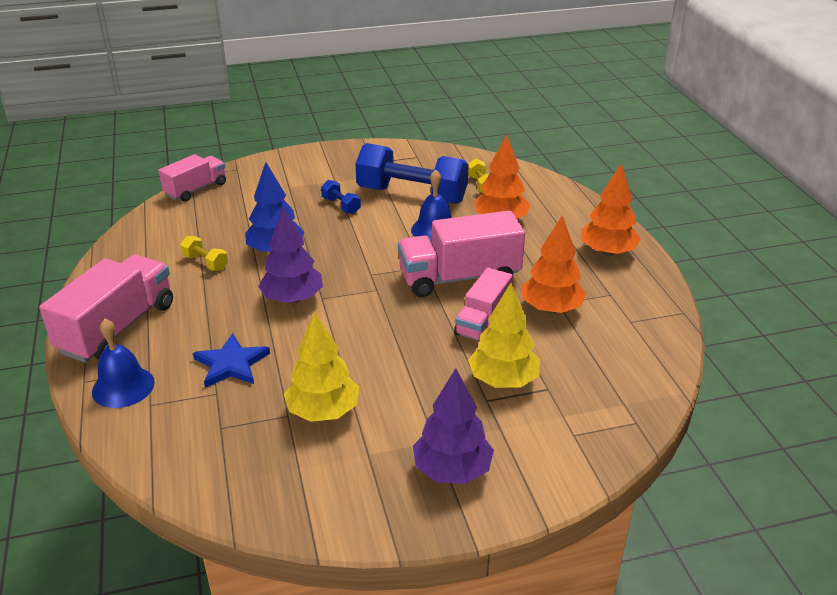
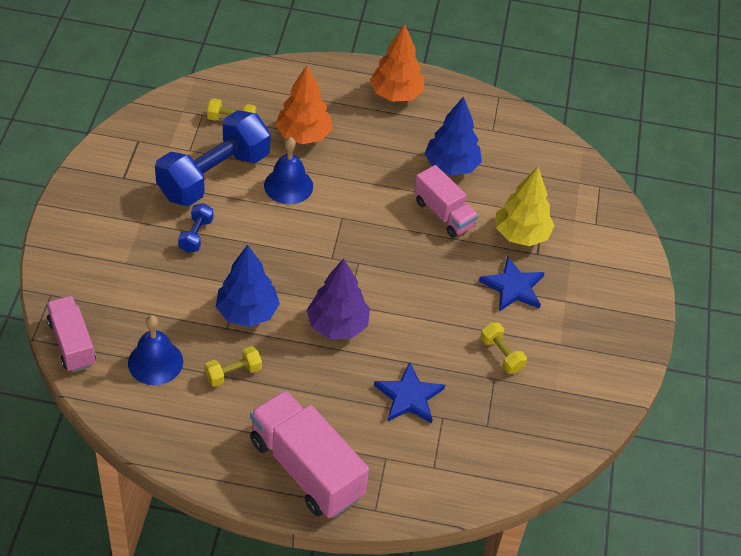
camera: 70 degrees left, 15 degrees up
(123, 387) = (399, 481): blue bell -> blue bell (155, 362)
(323, 412) = (501, 354): yellow tree -> yellow dumbbell
(341, 206) = (196, 235): blue dumbbell -> blue dumbbell turned 60 degrees counterclockwise
(423, 395) = (513, 287): none -> blue star
(452, 470) = (599, 303): purple tree -> none
(459, 278) = (374, 201): pink truck -> none
(551, 309) = (451, 166): orange tree -> blue tree

